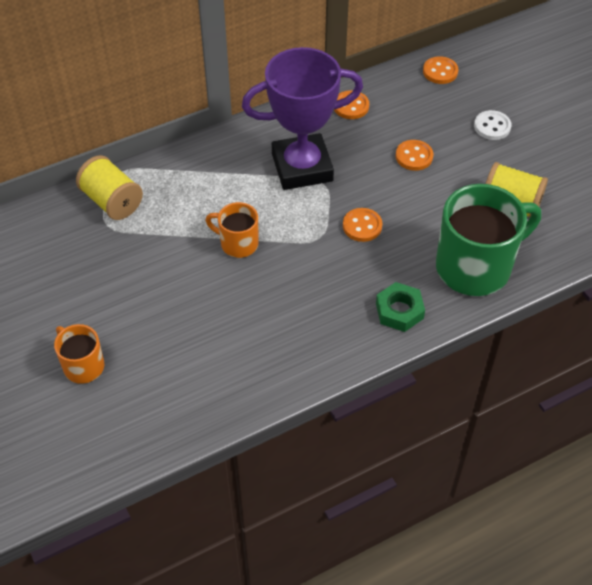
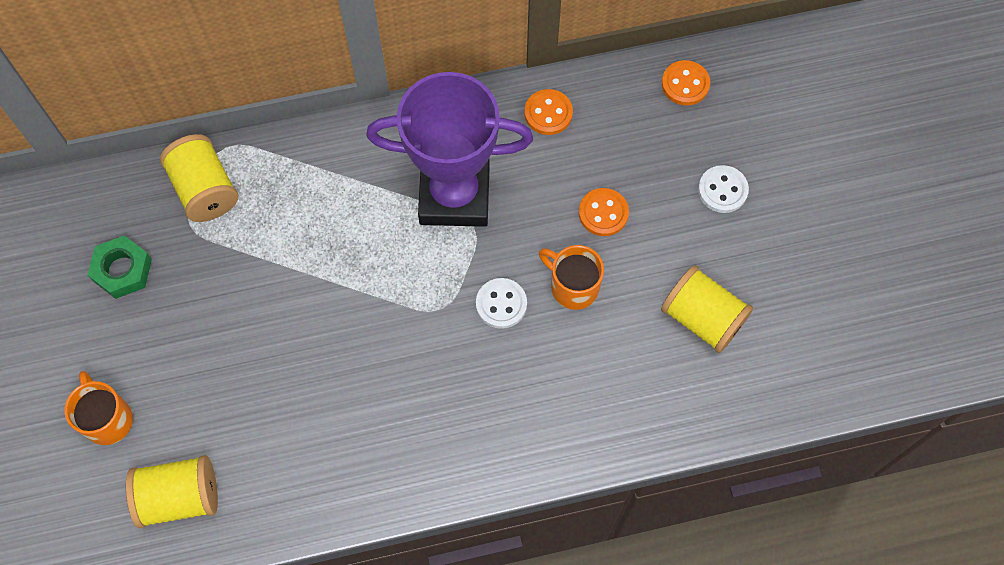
camera: 15 degrees right, 15 degrees up
(158, 405) = (179, 497): none -> yellow spool
(238, 243) = (339, 291): orange mug -> orange mug (573, 286)
(362, 226) = (501, 304): orange button -> white button
(399, 311) = (505, 441): green nut -> green nut (122, 270)
(475, 267) = (623, 401): green mug -> none

